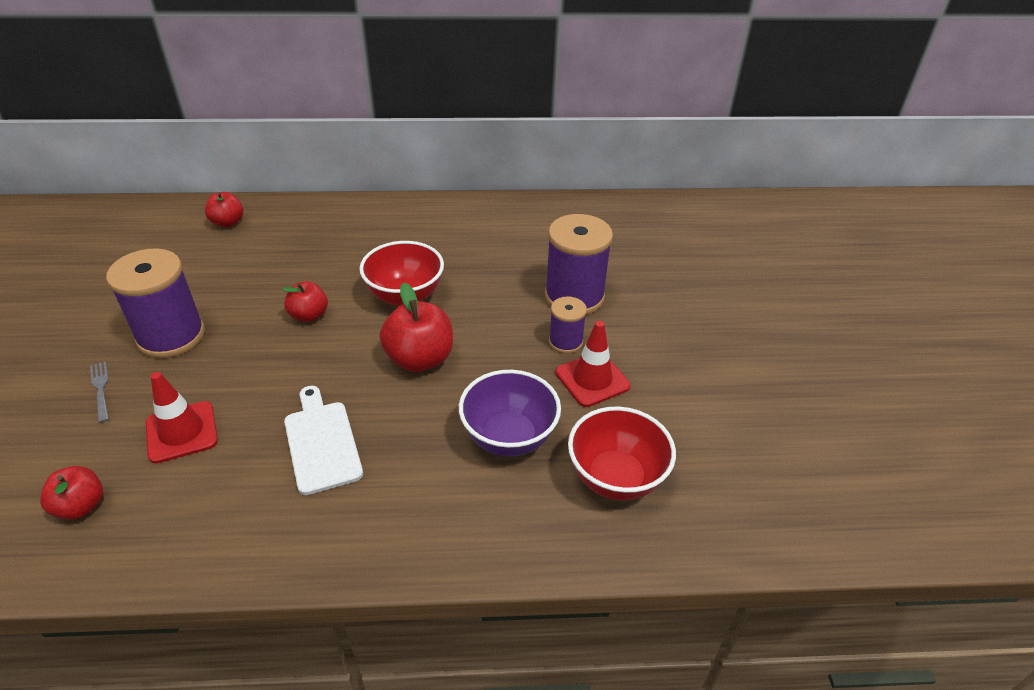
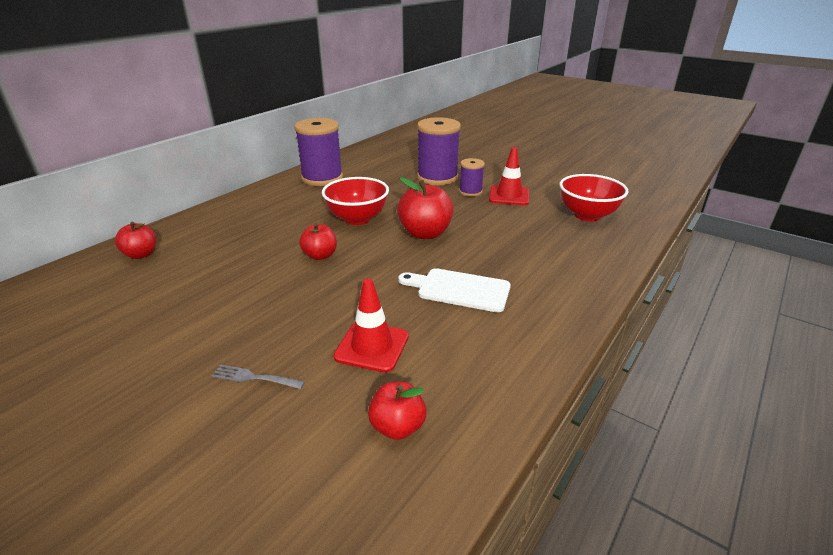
camera: 50 degrees left, 10 degrees down
(171, 336) = (243, 321): purple spool -> purple spool (322, 178)
(509, 437) = (527, 230): purple bowl -> none

